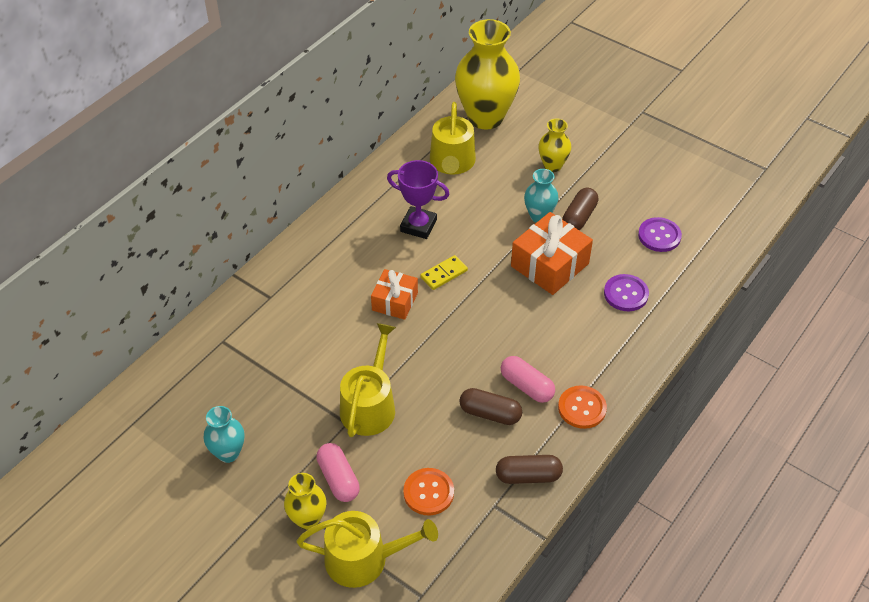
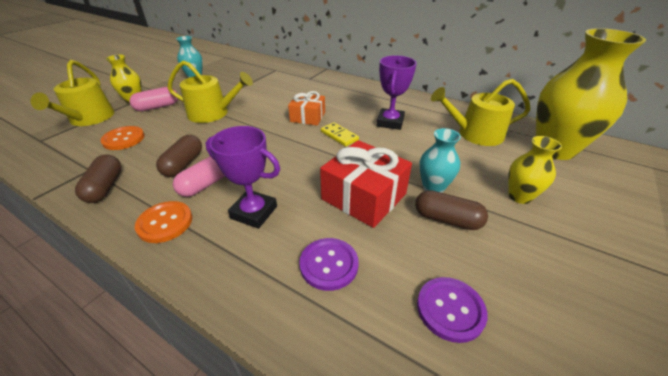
camera: 85 degrees right, 10 degrees down
(549, 265) = (364, 196): orange gift -> red gift
(569, 343) = (254, 212): none -> purple trophy

